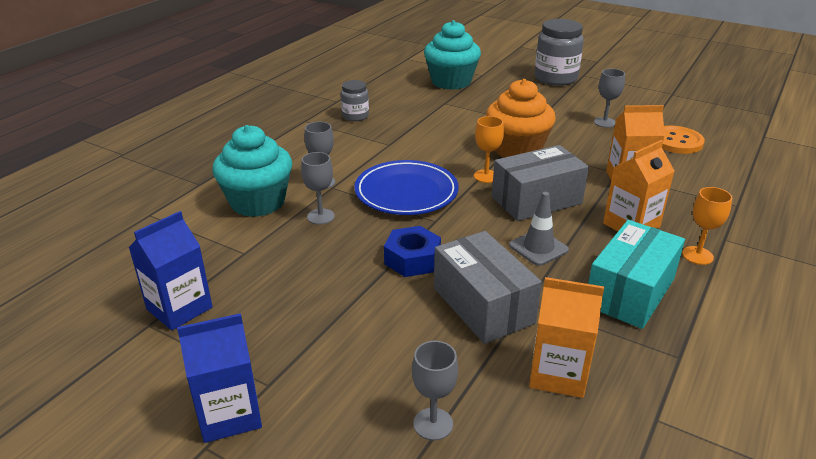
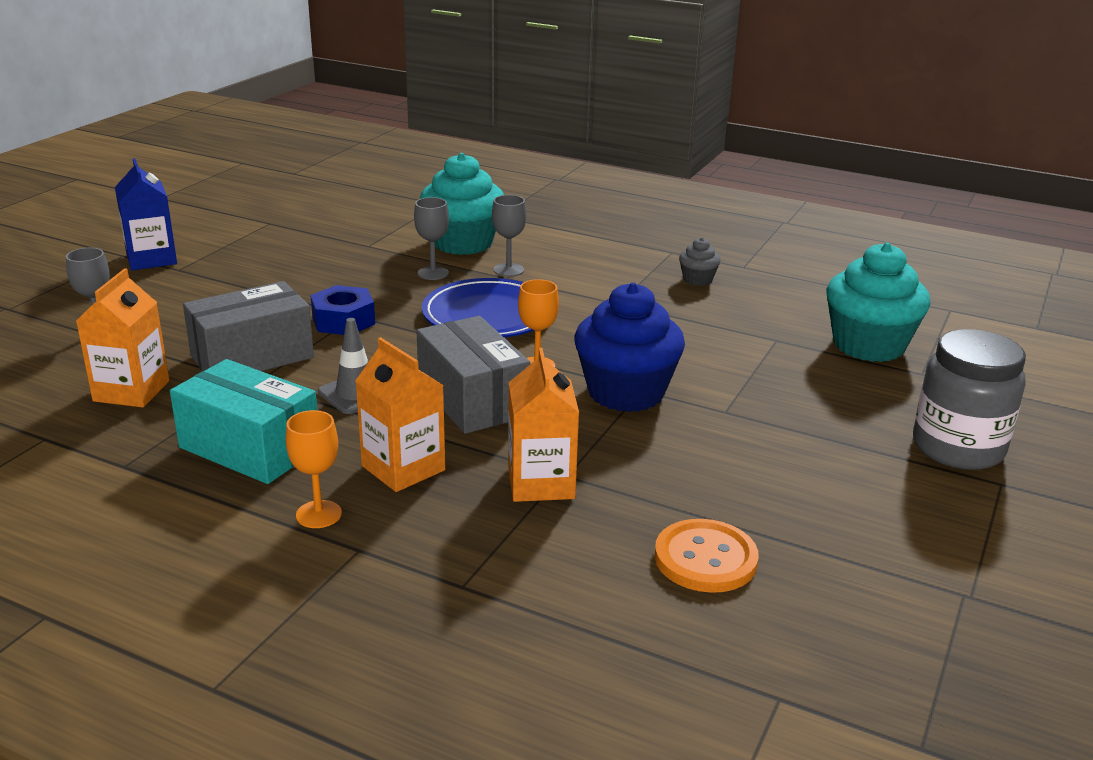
camera: 85 degrees right, 5 degrees down
(179, 308) = (287, 230): blue carton -> none
(355, 116) = (697, 279): grey jar -> grey cupcake
(517, 149) = (626, 392): orange cupcake -> blue cupcake
(604, 122) = (763, 484): grey goblet -> none

